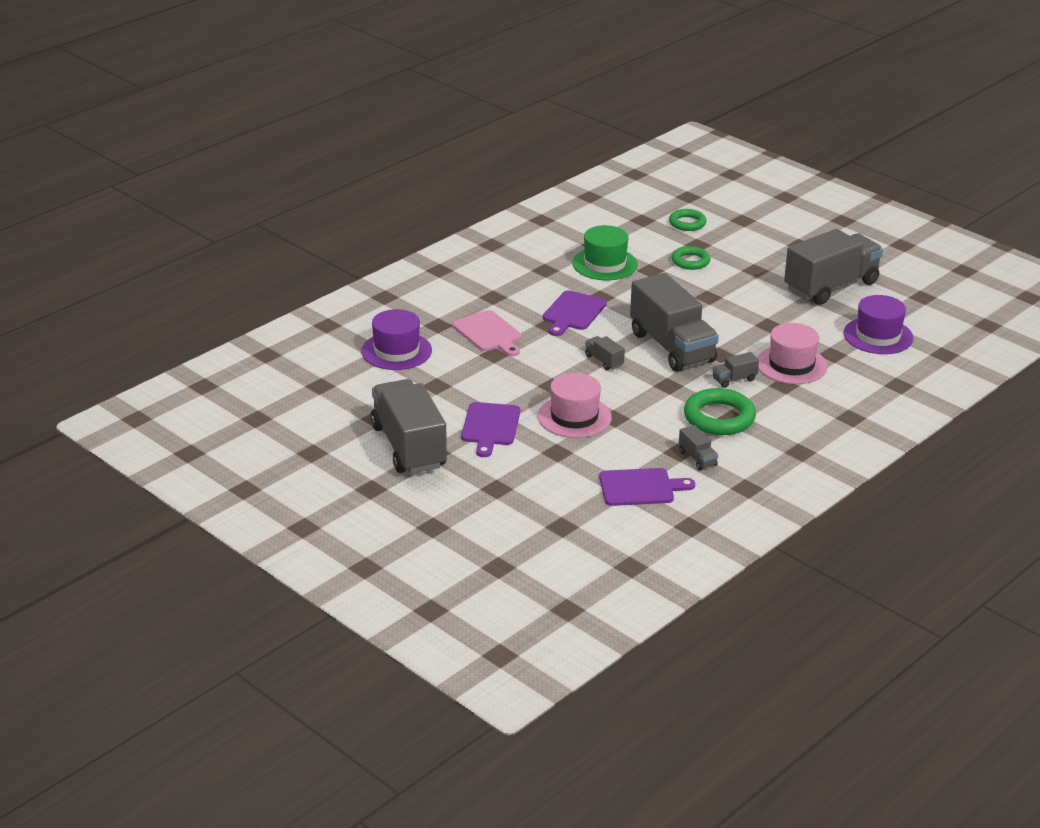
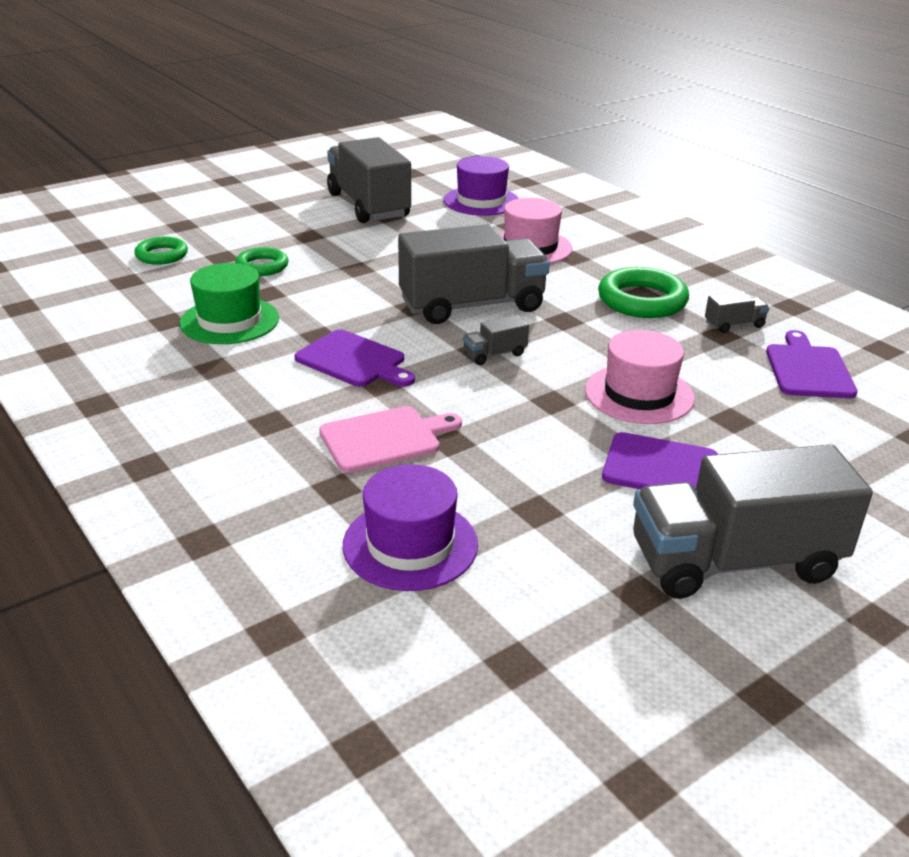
camera: 80 degrees left, 0 degrees up
(734, 379) = (557, 280): grey truck -> none

